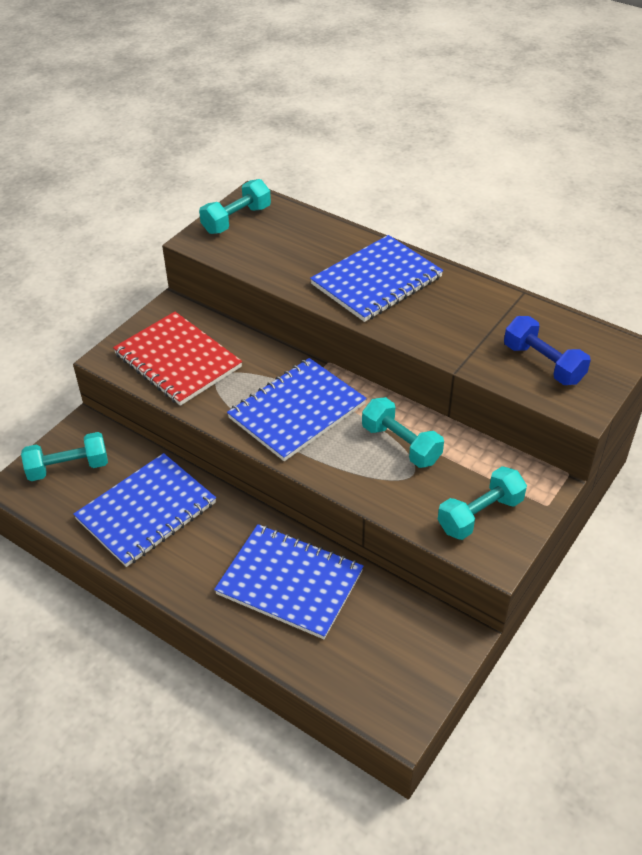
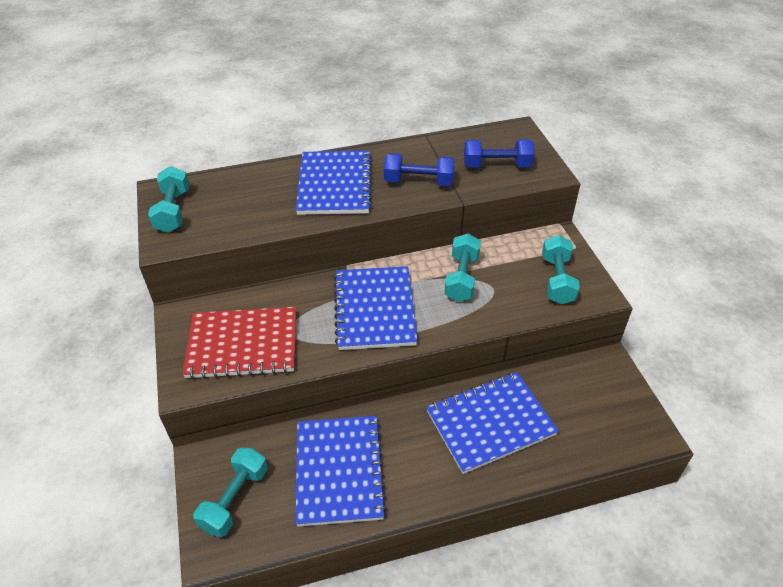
camera: 50 degrees left, 0 degrees up
(401, 444) = (462, 278): turquoise dumbbell -> turquoise dumbbell turned 75 degrees counterclockwise
(448, 327) = (418, 181): none -> blue dumbbell

